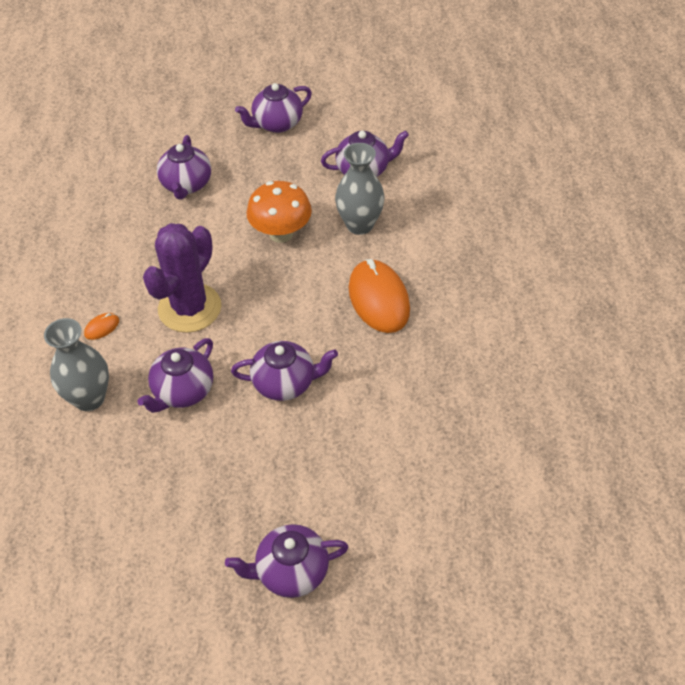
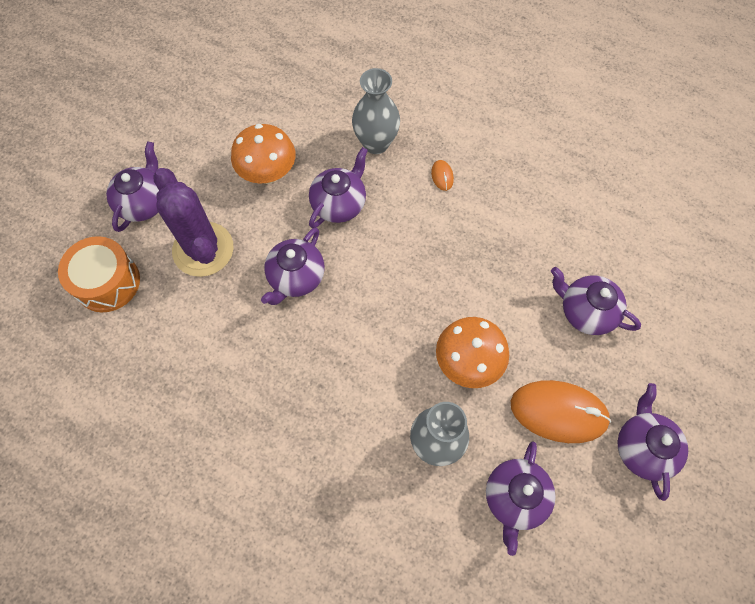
camera: 120 degrees right, 15 degrees up
(182, 473) = (268, 173): none -> orange mushroom
(183, 391) = (339, 204): purple teapot -> purple teapot turned 60 degrees clockwise
(189, 308) = (422, 245): purple cactus -> purple cactus (203, 249)
(379, 299) = (331, 403): orange mouse -> orange mouse (558, 412)
(402, 540) = (107, 282): none -> orange drum

